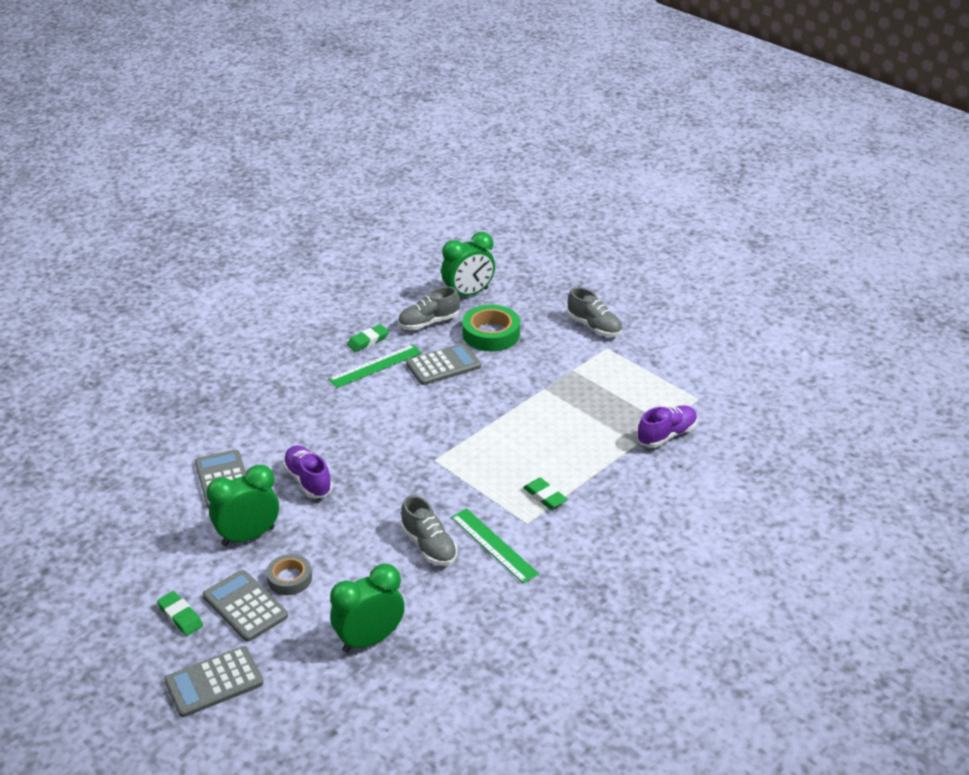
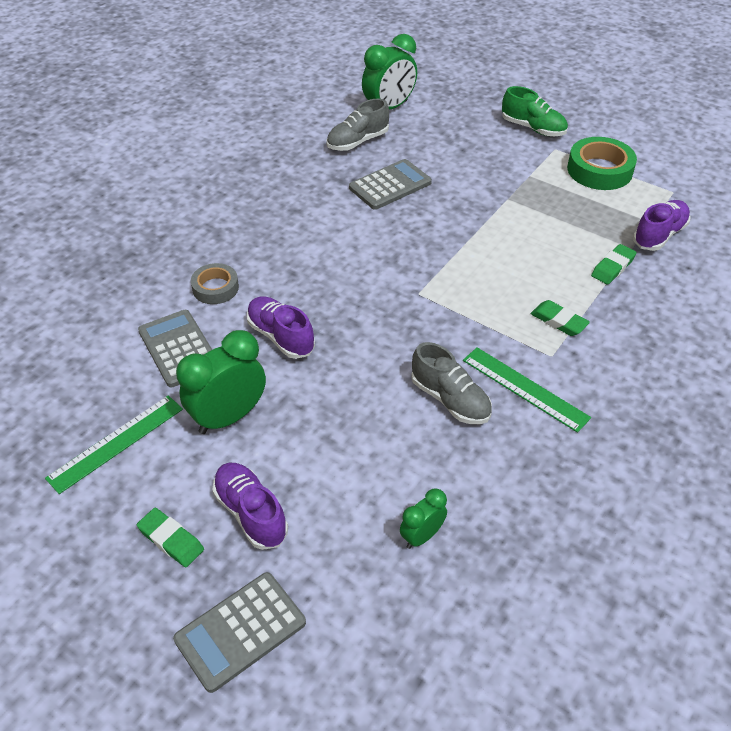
camera: 10 degrees left, 10 degrees up
(245, 606) = (251, 513): grey calculator -> purple shoe
(289, 578) = (296, 466): grey tape -> grey tape (215, 288)
(368, 341) = (298, 168): green eraser -> green eraser (613, 267)
(369, 639) = (422, 536): green clock -> green clock, size x0.55
(375, 366) = (315, 194): green ruler -> green ruler (116, 442)
(491, 334) = (428, 147): green tape -> green tape (599, 170)
(594, 327) = (533, 128): grey shoe -> green shoe

